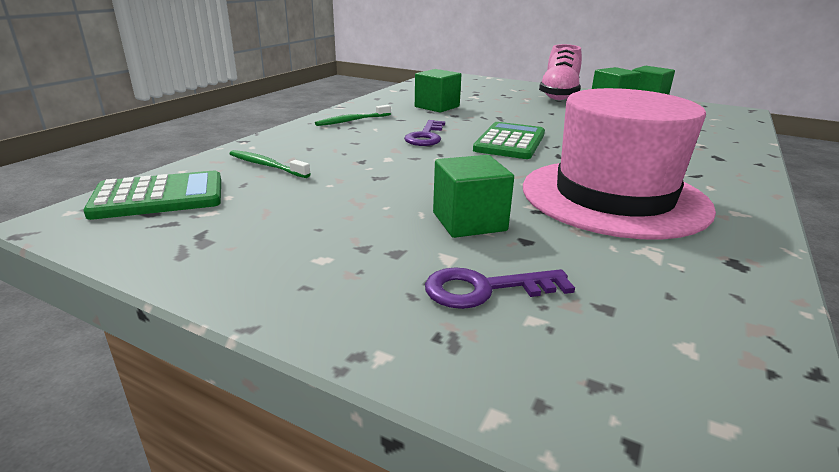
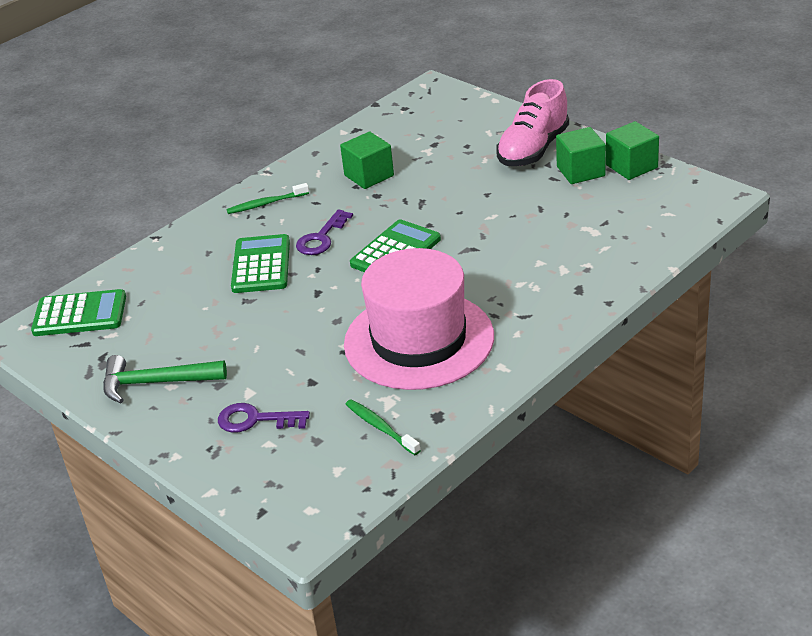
camera: 20 degrees right, 10 degrees up
(266, 165) = (164, 278): green toothbrush -> green toothbrush (380, 427)
(297, 257) = (156, 383): none -> green hammer
(376, 153) = (261, 265): none -> green calculator
(469, 221) = (285, 359): green cube -> none

